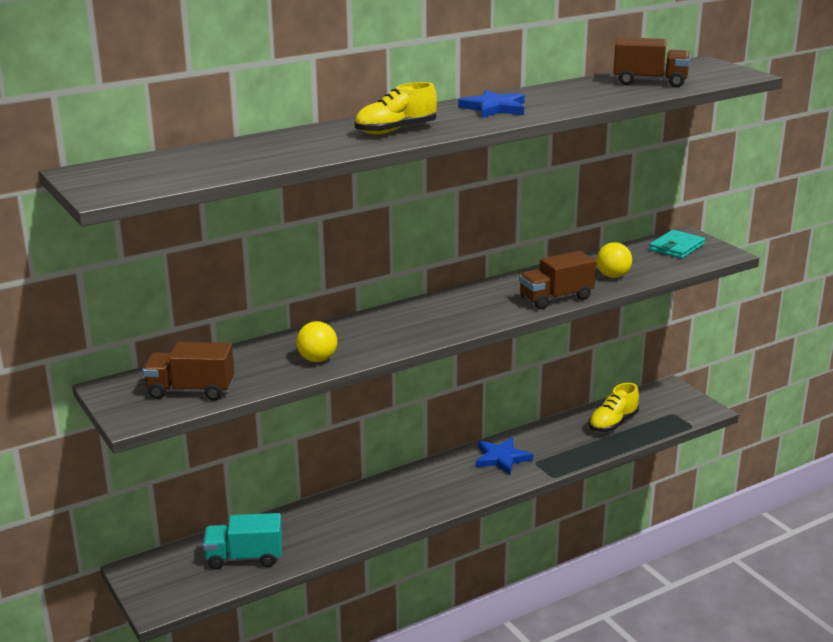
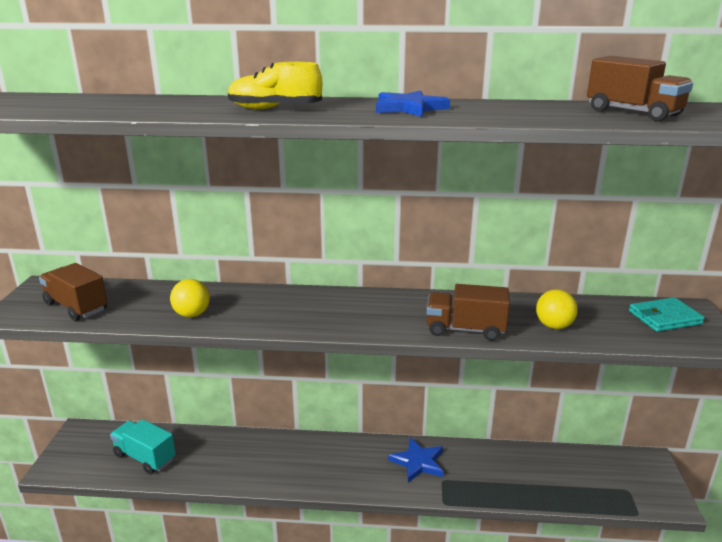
camera: 35 degrees right, 0 degrees up
(613, 423) = (554, 473): yellow shoe -> none

